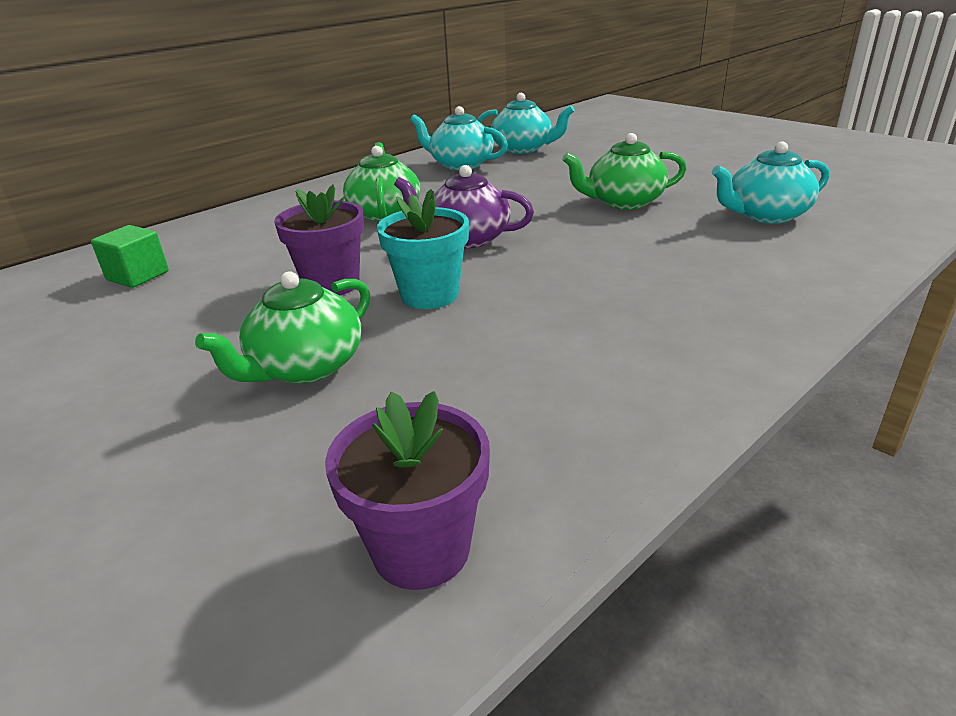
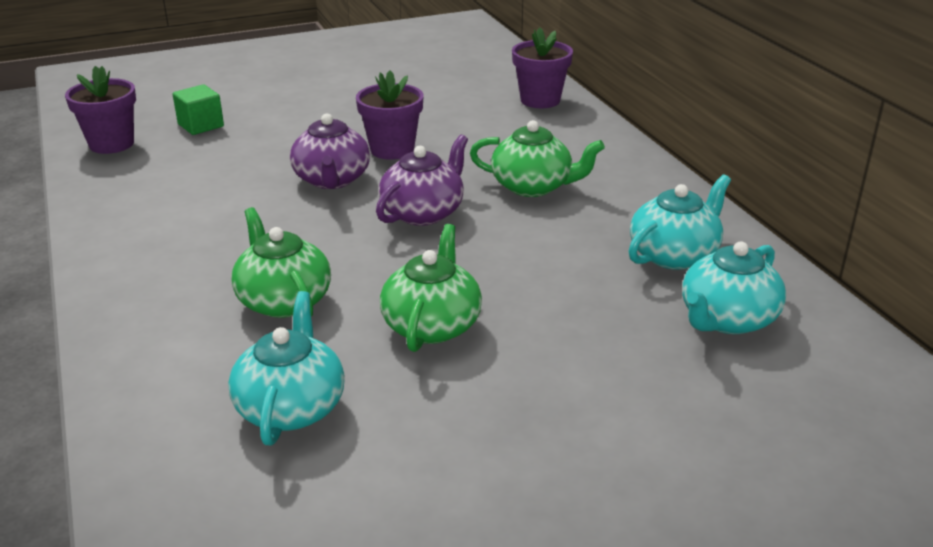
camera: 110 degrees right, 0 degrees up
(138, 276) = (482, 92): green cube -> green cube (201, 125)
(167, 244) = (540, 100): none -> purple flower pot
(305, 367) = (286, 133): green teapot -> green teapot (283, 300)
(429, 295) = (332, 180): turquoise flower pot -> purple teapot

